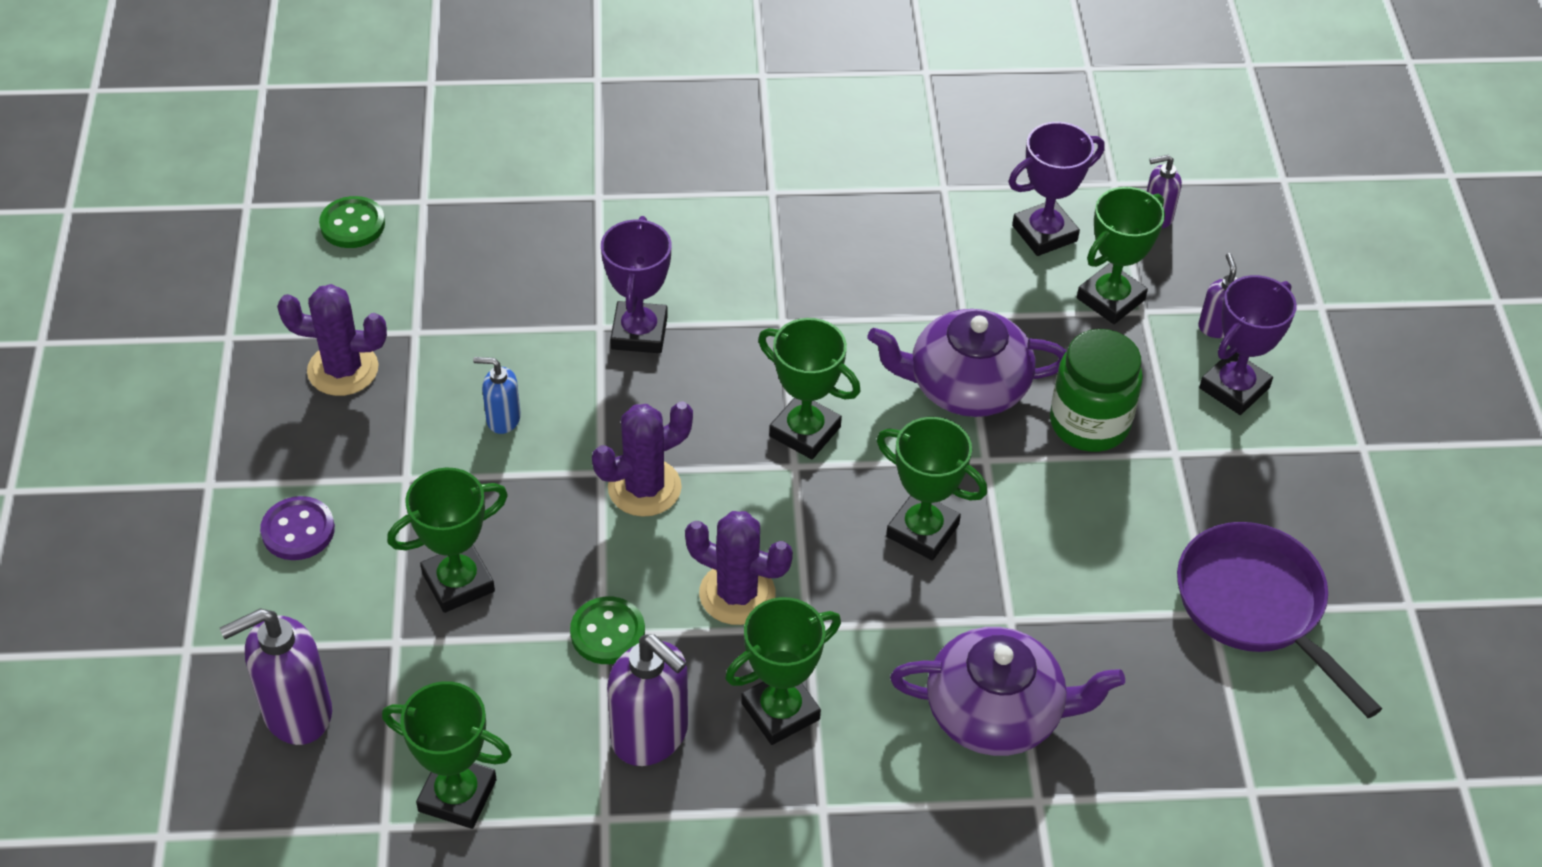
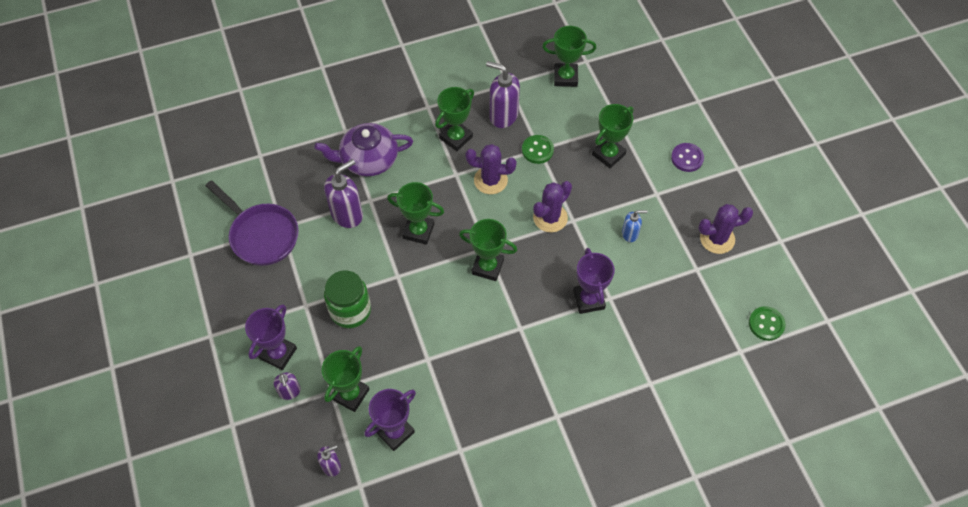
camera: 165 degrees right, 10 degrees up
(296, 713) = (641, 89): purple soap dispenser -> purple soap dispenser (347, 214)
(966, 386) = (416, 315): purple teapot -> none

